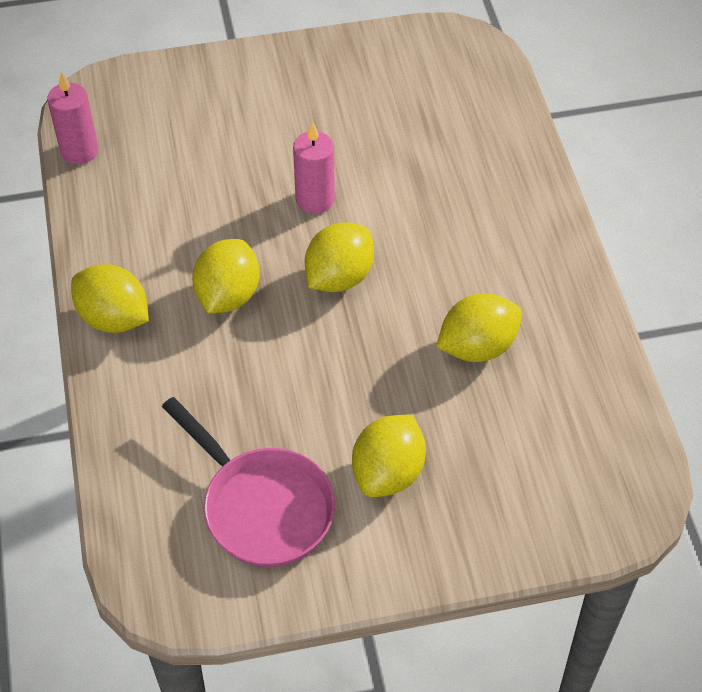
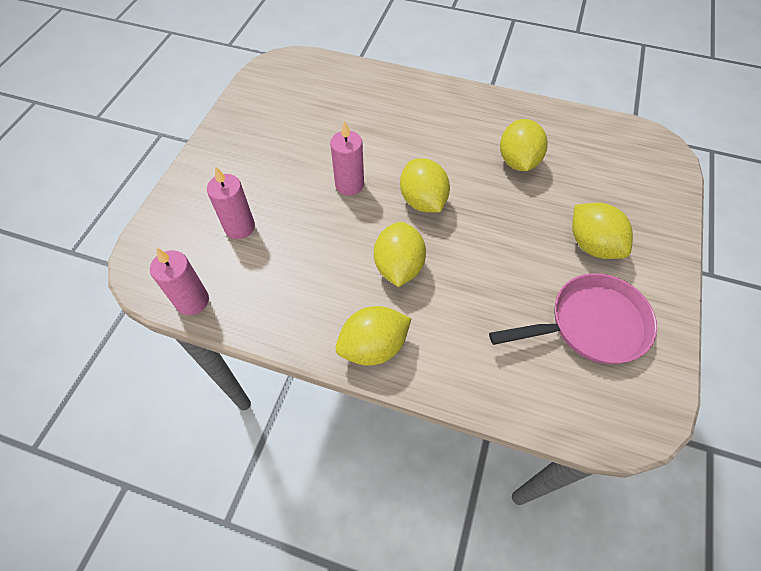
camera: 60 degrees left, 5 degrees up
(190, 138) = (239, 227): none -> pink candle
(228, 295) = (398, 267): yellow lemon -> yellow lemon turned 45 degrees clockwise

